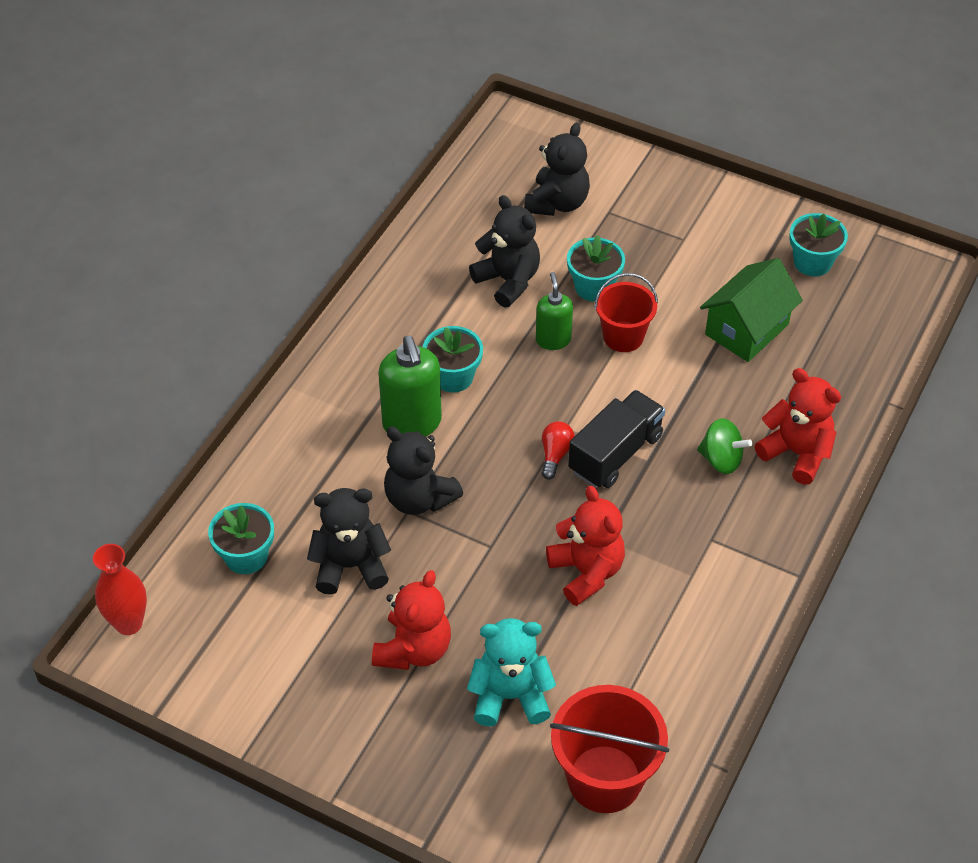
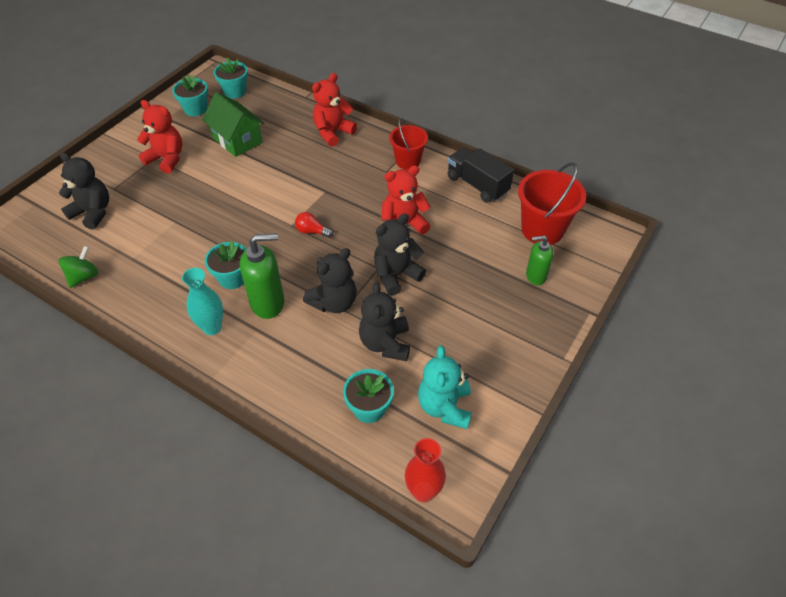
camera: 85 degrees left, 0 degrees up
(367, 371) = (212, 327): none -> turquoise vase
(413, 649) = (454, 311): red teddy bear -> red teddy bear (166, 159)
(508, 281) = (155, 243): black teddy bear -> black teddy bear (396, 275)
(510, 696) = (489, 266): turquoise teddy bear -> turquoise teddy bear (444, 407)
(553, 340) = (216, 225): green soap dispenser -> green soap dispenser (535, 276)
(594, 287) = (178, 201): turquoise flower pot -> turquoise flower pot (235, 91)
(615, 453) = (317, 204): black truck -> black truck (477, 185)
(623, 337) = (225, 192): red bucket -> red bucket (408, 161)
(721, 459) = (331, 161): green spinning top -> green spinning top (84, 277)

